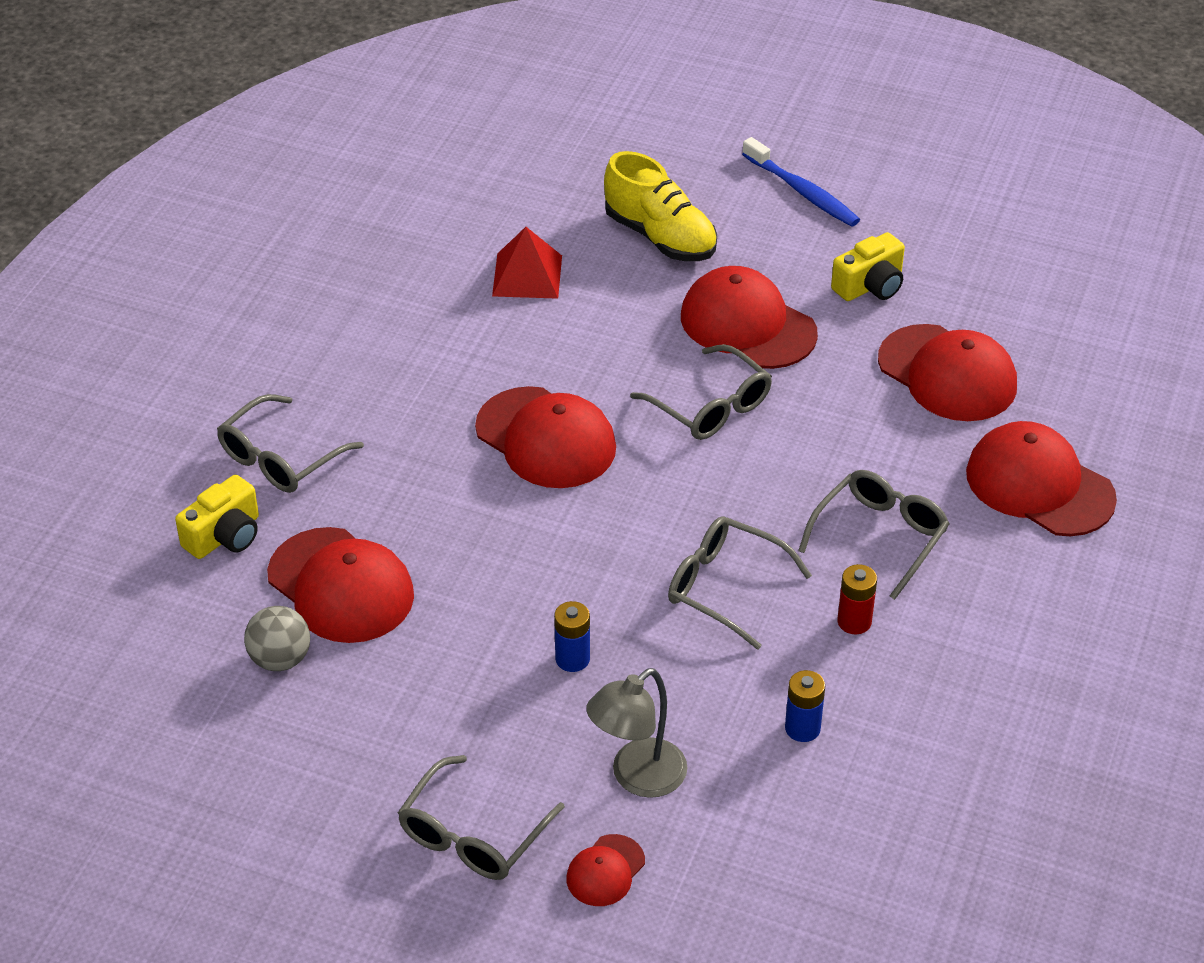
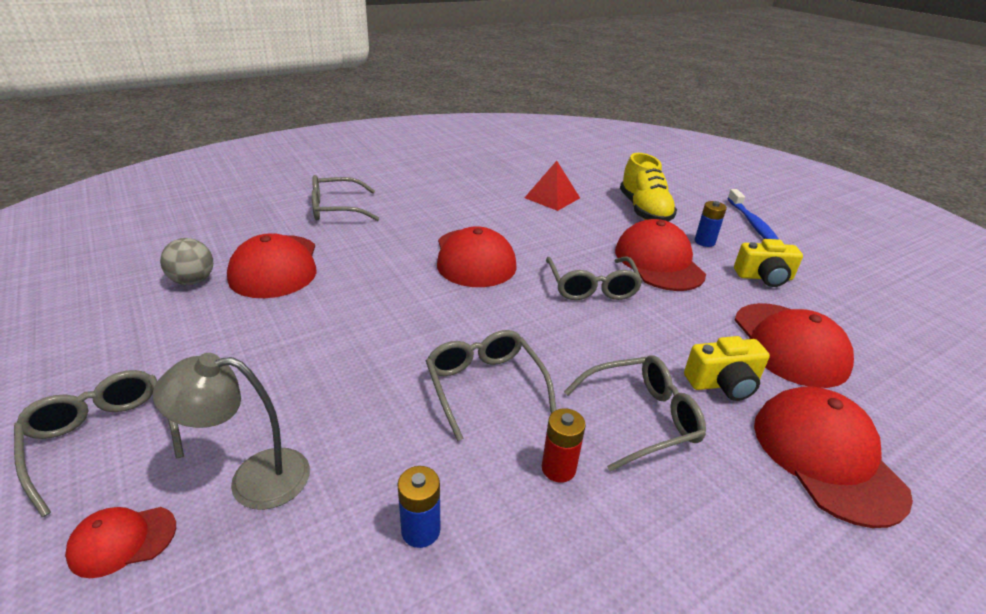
camera: 35 degrees right, 10 degrees down
(225, 536) = (264, 223): yellow camera -> yellow camera (723, 383)
(474, 833) = (104, 441): grey glasses -> grey glasses turned 75 degrees clockwise
(572, 659) = (330, 370): blue battery -> blue battery (704, 242)

